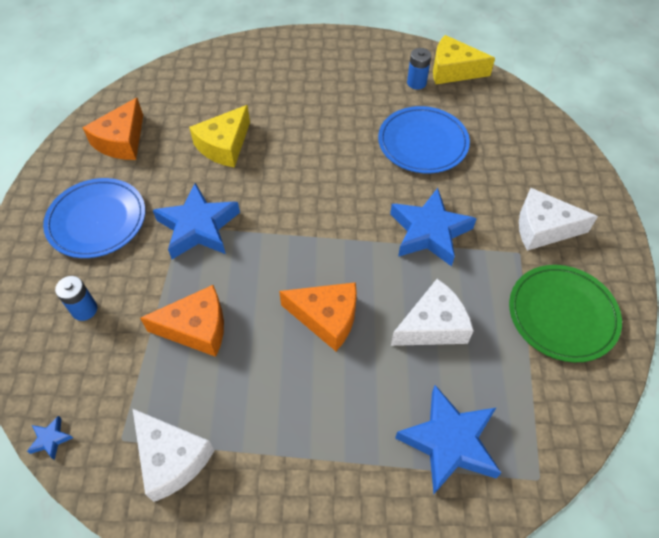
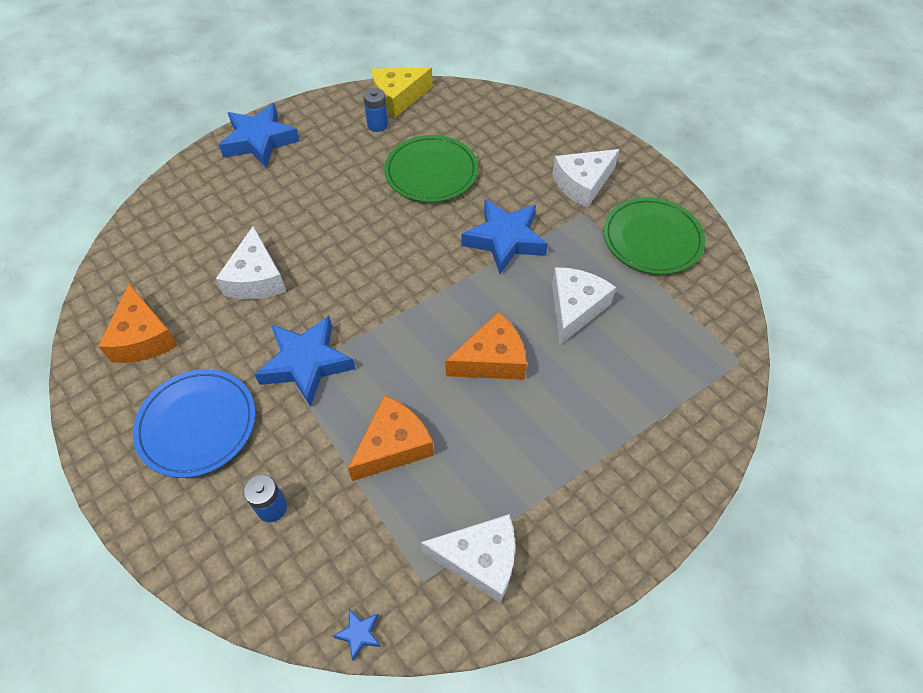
camera: 40 degrees left, 0 degrees up
(224, 145) = (256, 278): yellow cheese -> white cheese
(422, 143) = (431, 172): blue plate -> green plate
(449, 442) = (664, 382): blue star -> blue star (260, 141)

